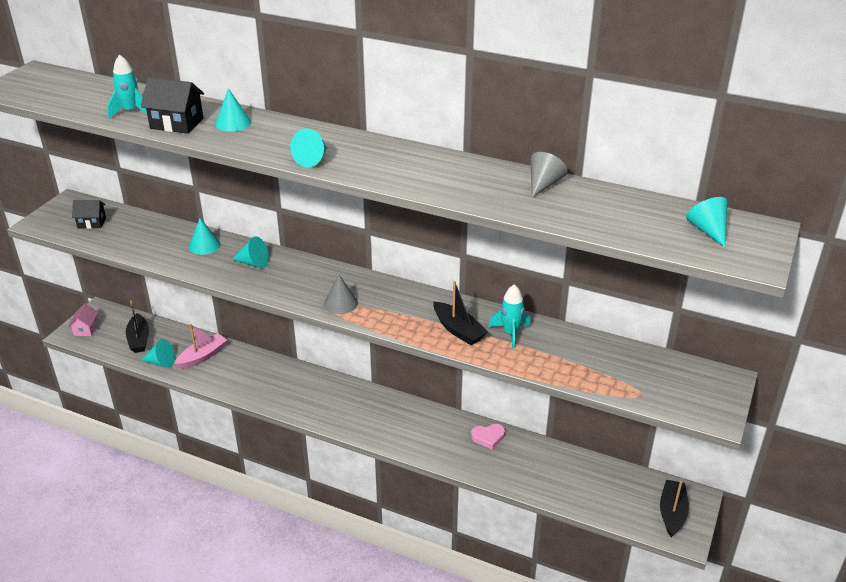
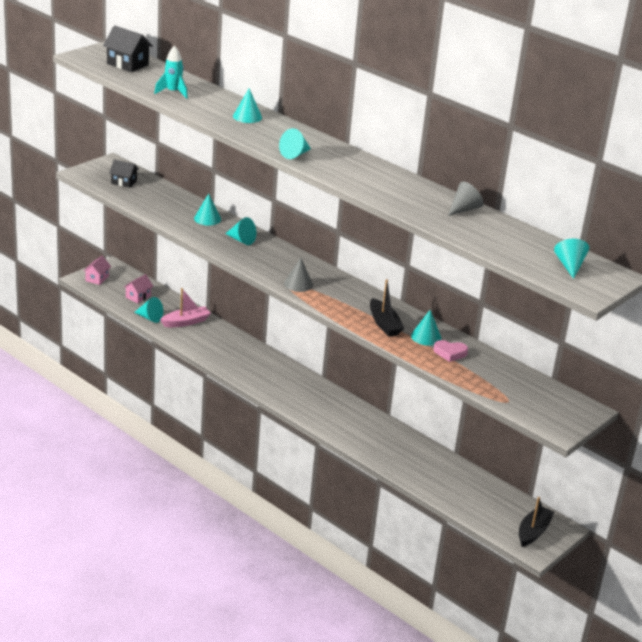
camera: 15 degrees right, 5 degrees down
(139, 339) = (138, 296): black boat -> pink house
(177, 123) = (204, 108): black house -> black house (127, 64)
(488, 437) = (402, 440): pink heart -> pink heart (450, 353)
(510, 333) = (426, 337): turquoise rocket -> turquoise cone

